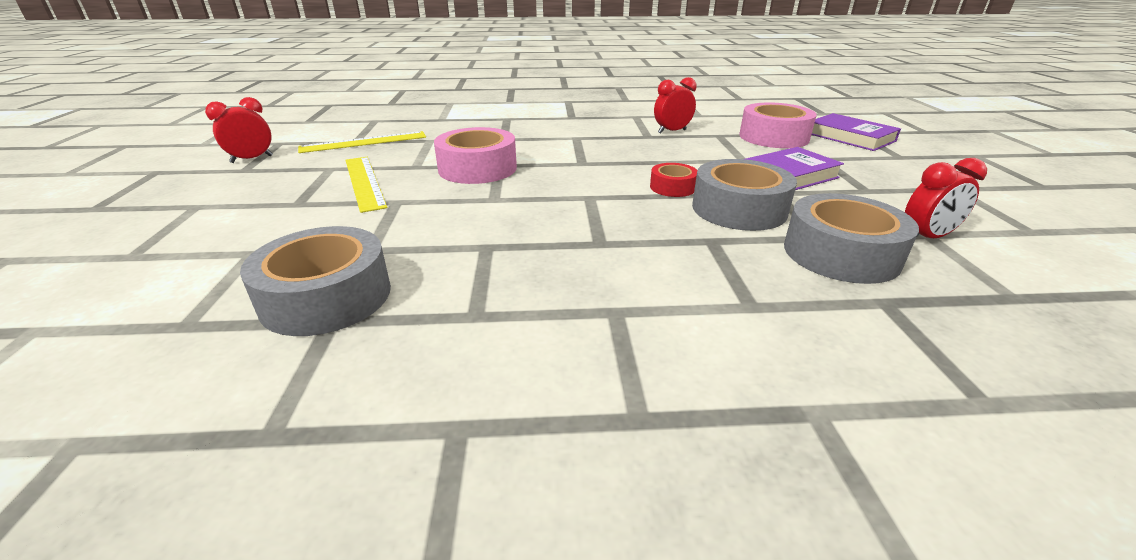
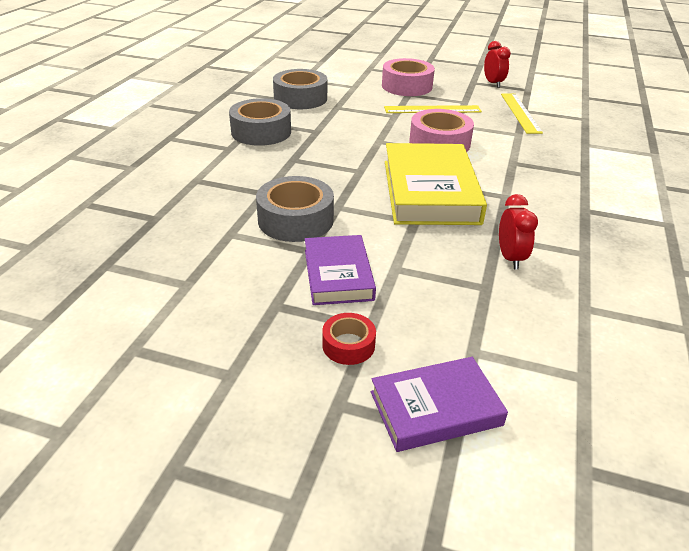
camera: 110 degrees right, 5 degrees up
(599, 162) = (430, 191): none -> yellow book
(672, 187) = (354, 206): red tape -> red tape (348, 345)
(773, 137) = (462, 329): pink tape -> pink tape (407, 86)
(841, 253) = (205, 230): grey tape -> grey tape (261, 132)
(926, 238) = (184, 280): red clock -> none

